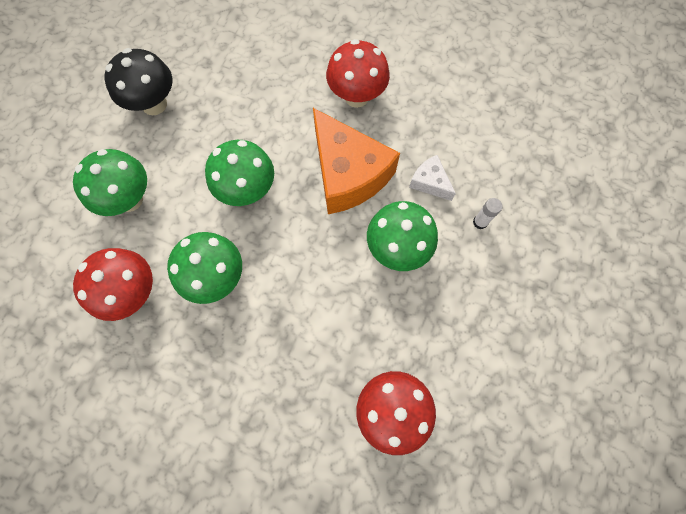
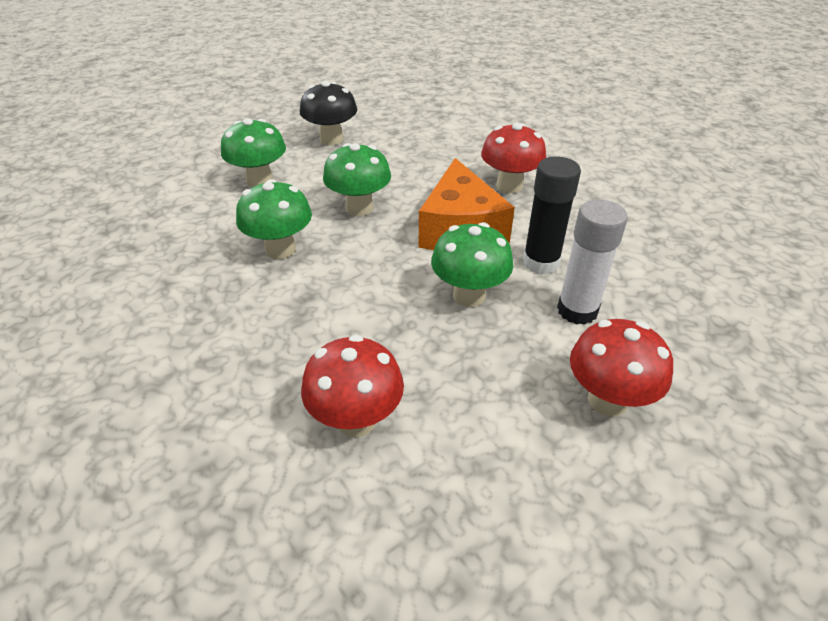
camera: 30 degrees right, 30 degrees down
(133, 292) = (205, 232): red mushroom -> red mushroom (607, 400)
(430, 182) = (541, 262): white cheese -> black glue stick
(480, 222) = (577, 310): white glue stick -> white glue stick, size x2.17

